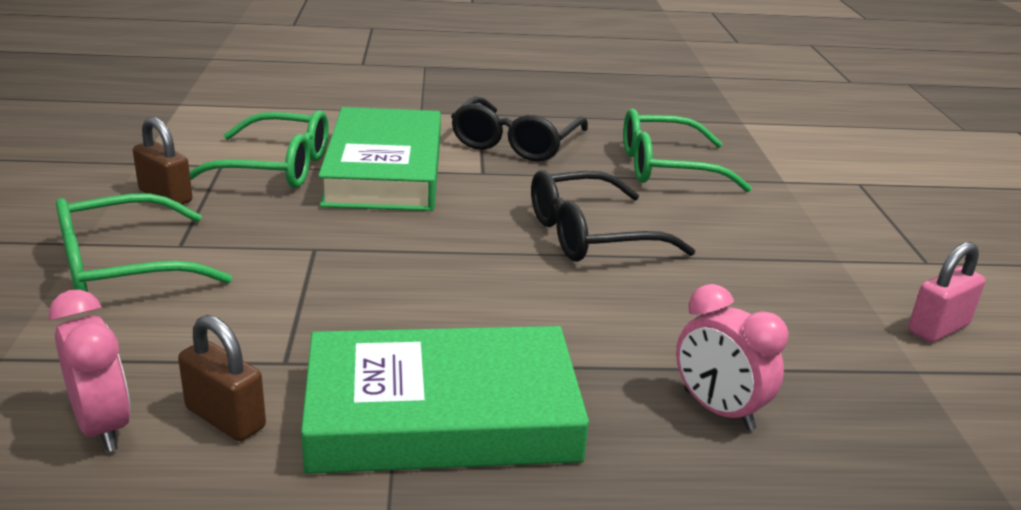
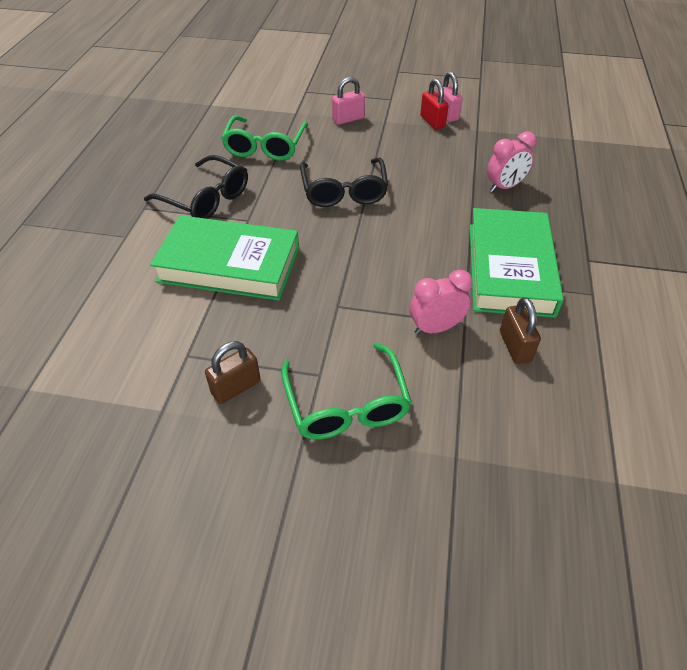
camera: 75 degrees left, 20 degrees up
(103, 427) = (524, 397): pink clock -> pink clock (435, 328)
(225, 418) = (515, 346): brown padlock -> brown padlock turned 60 degrees counterclockwise
(277, 168) = (205, 321): green glasses -> none
(809, 225) = (348, 119): none -> pink padlock
(891, 312) = (432, 122): none -> red padlock

